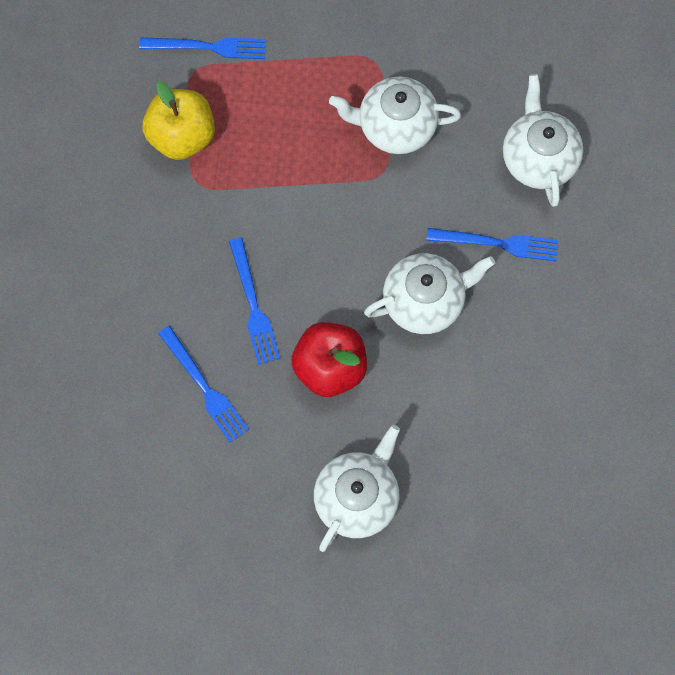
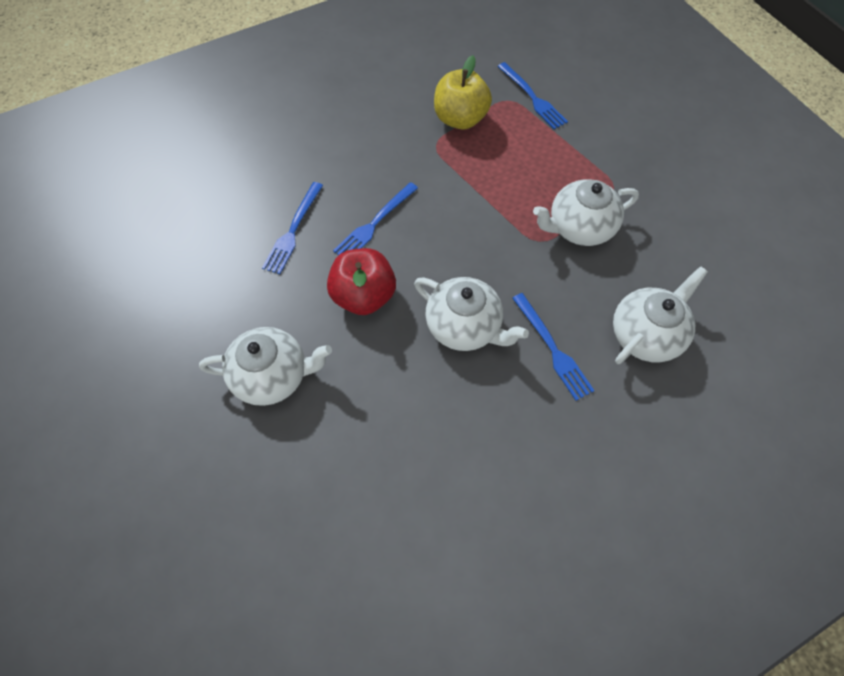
camera: 55 degrees right, 10 degrees down
(395, 127) = (579, 228): white teapot -> white teapot turned 75 degrees counterclockwise

